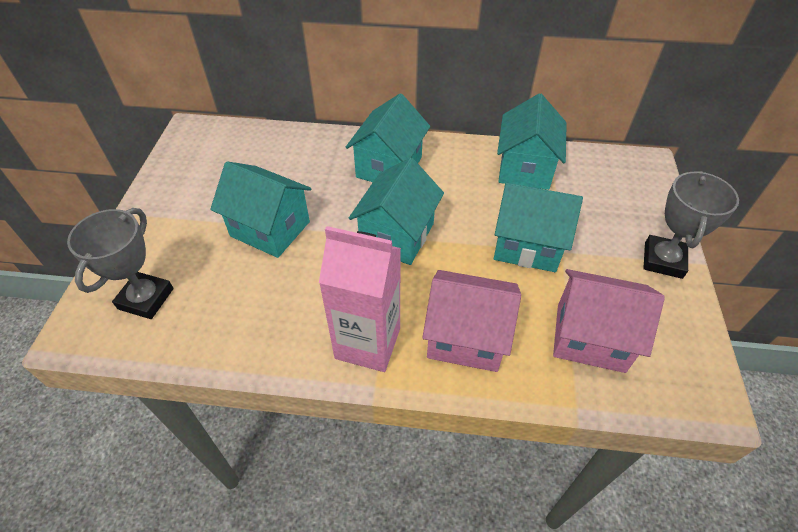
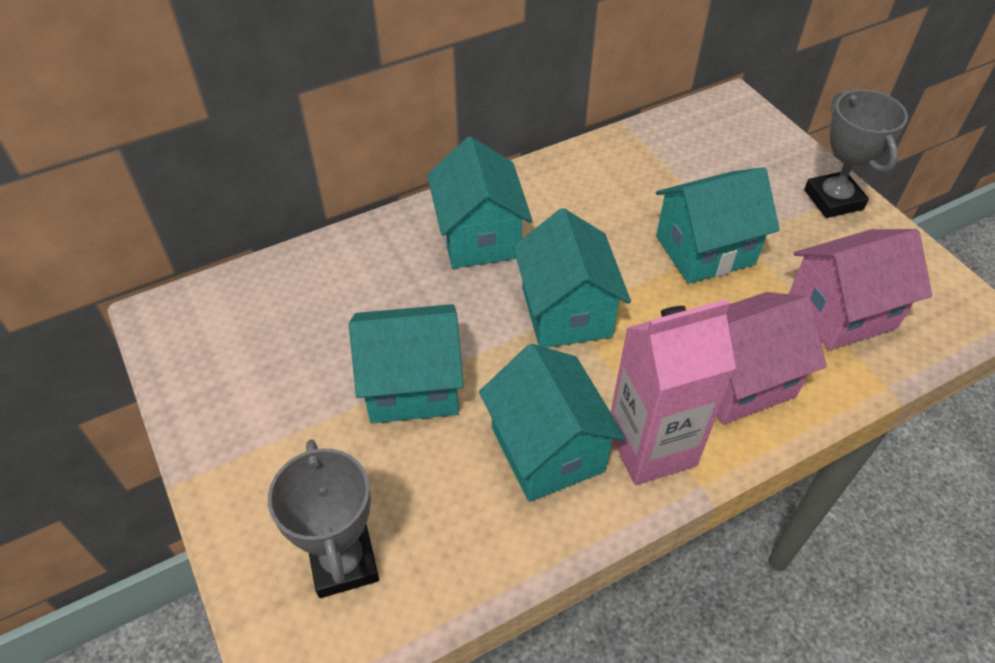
camera: 35 degrees left, 0 degrees up
(525, 168) = (626, 166): turquoise house -> turquoise house (547, 449)

